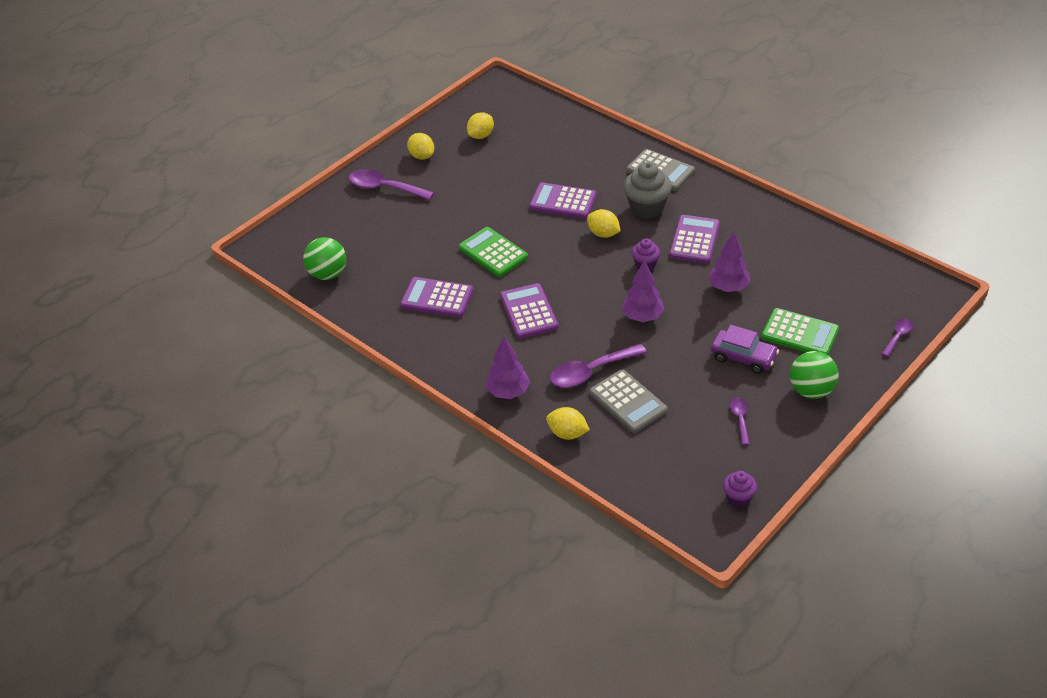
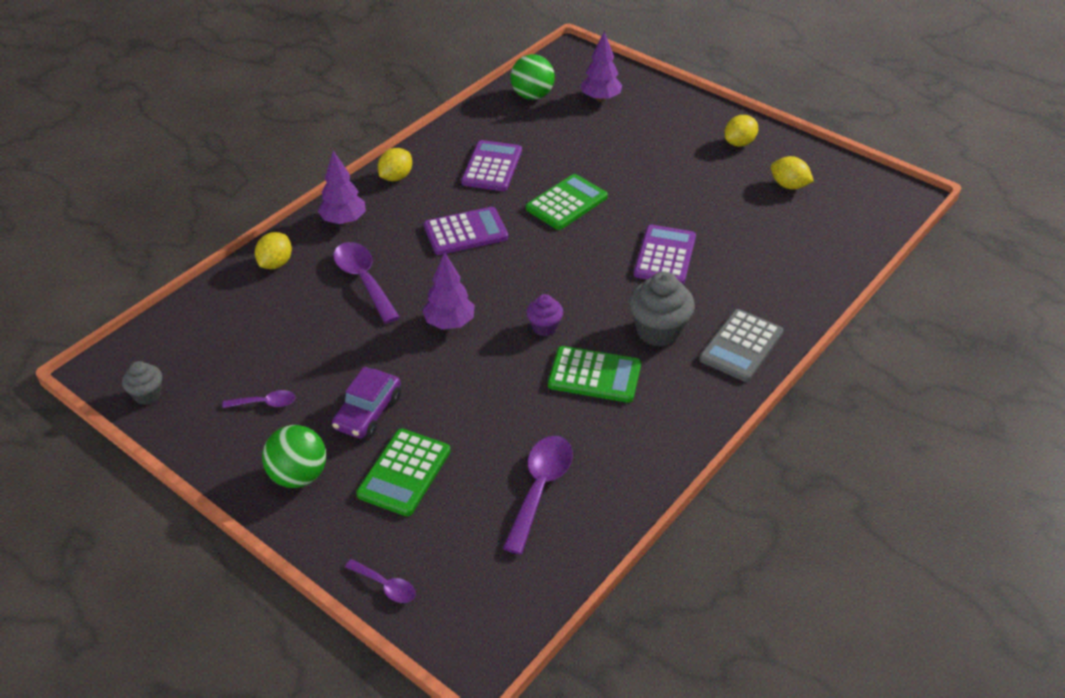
camera: 85 degrees right, 0 degrees up
(385, 188) = (676, 121): purple spoon -> purple spoon (540, 488)
(603, 234) = (604, 291): yellow lemon -> yellow lemon (396, 177)
(628, 402) = (312, 309): grey calculator -> none
(694, 240) = (594, 375): purple calculator -> green calculator
(728, 287) = (498, 405): purple tree -> purple tree (600, 99)
(738, 498) = (147, 395): purple cupcake -> grey cupcake

